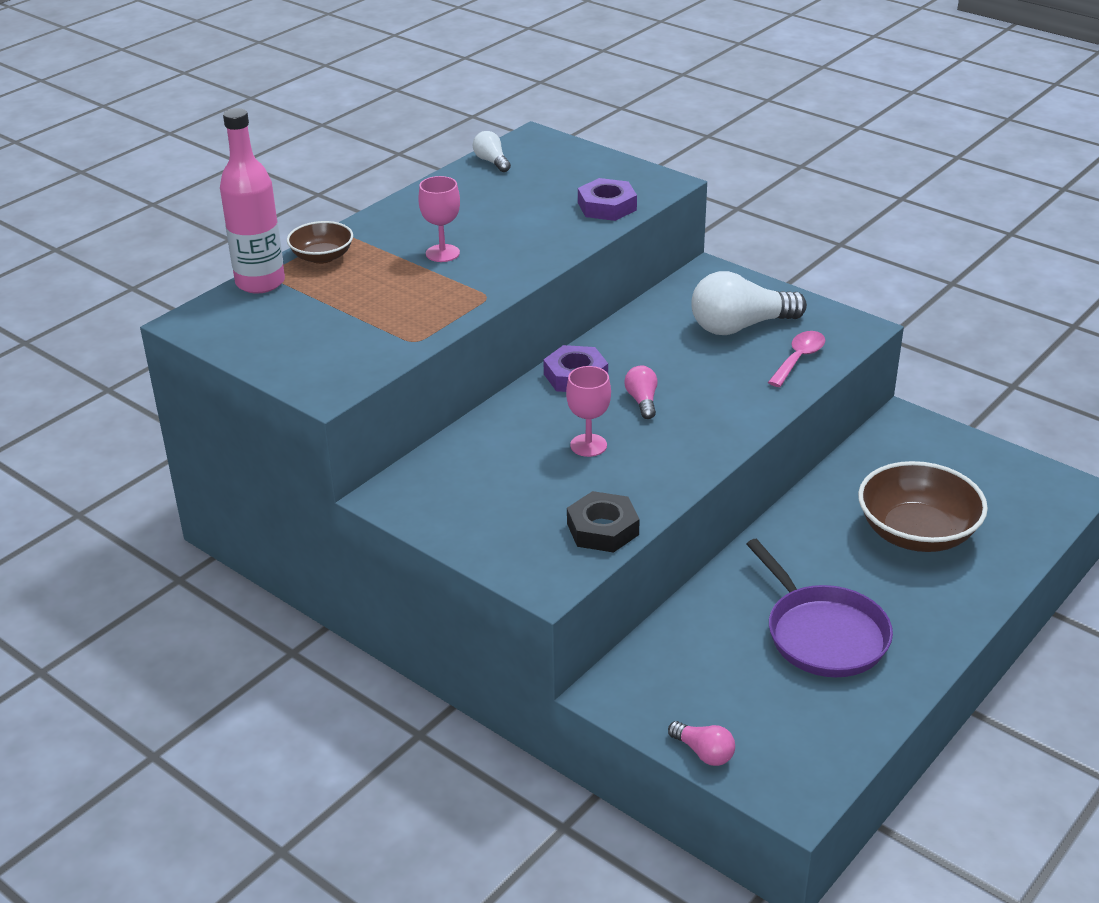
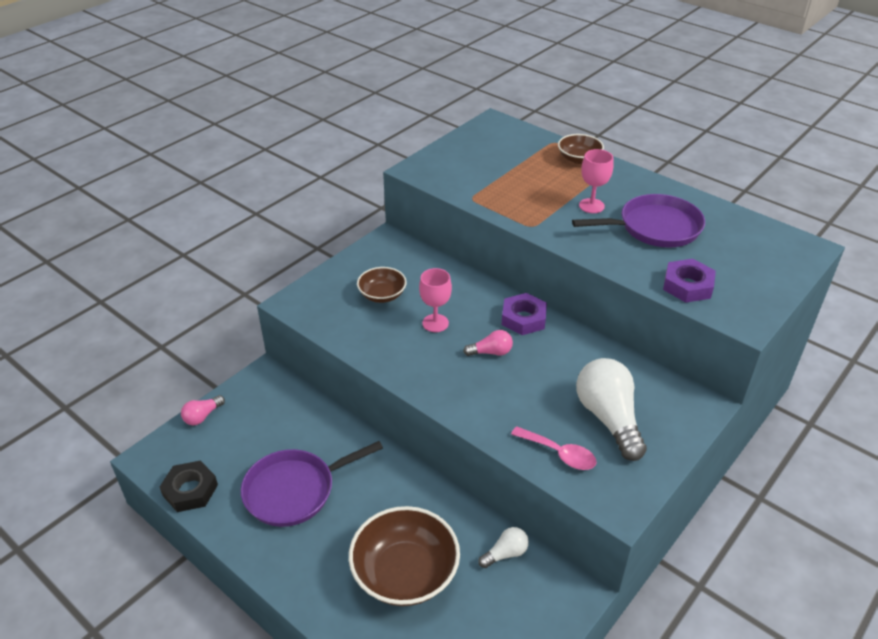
camera: 90 degrees right, 5 degrees up
(260, 282) = (542, 139): pink bottle -> none
(491, 162) = (751, 225): white light bulb -> white light bulb (505, 553)
(493, 216) = (655, 227): none -> purple pan
(528, 494) = (382, 295): none -> brown bowl
(602, 529) = (341, 327): black nut -> black nut (190, 490)

